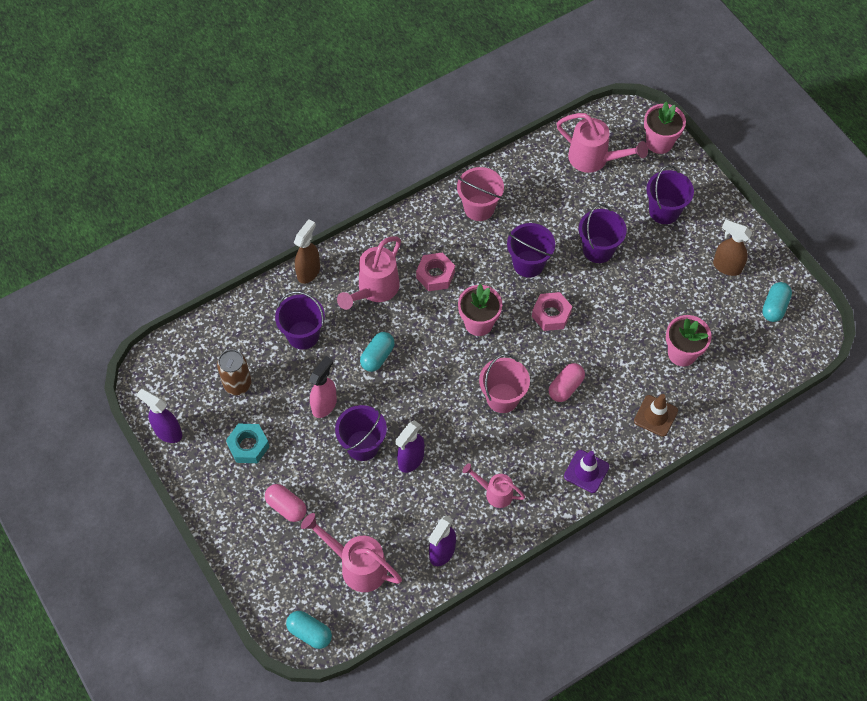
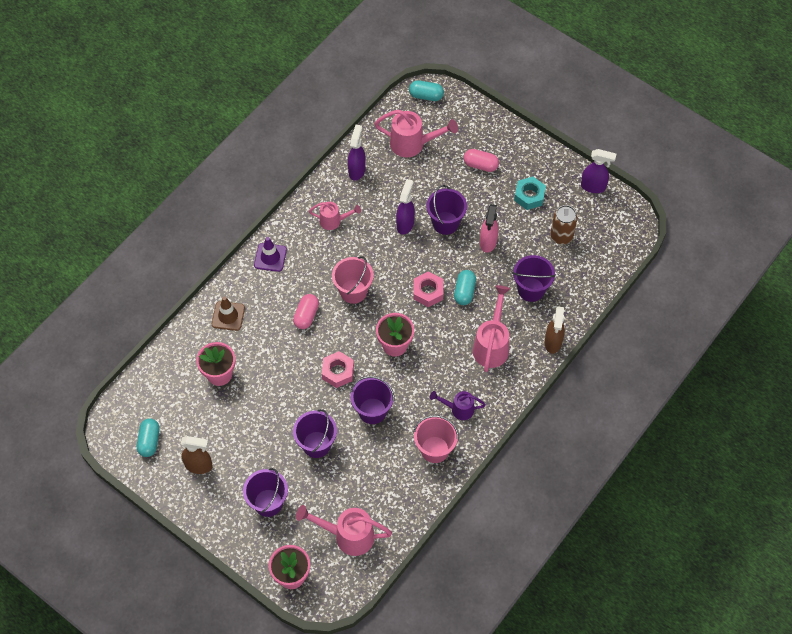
camera: 160 degrees right, 0 degrees up
(435, 275) = (447, 374): pink nut -> pink nut (428, 292)
(438, 238) = (458, 409): none -> purple watering can

